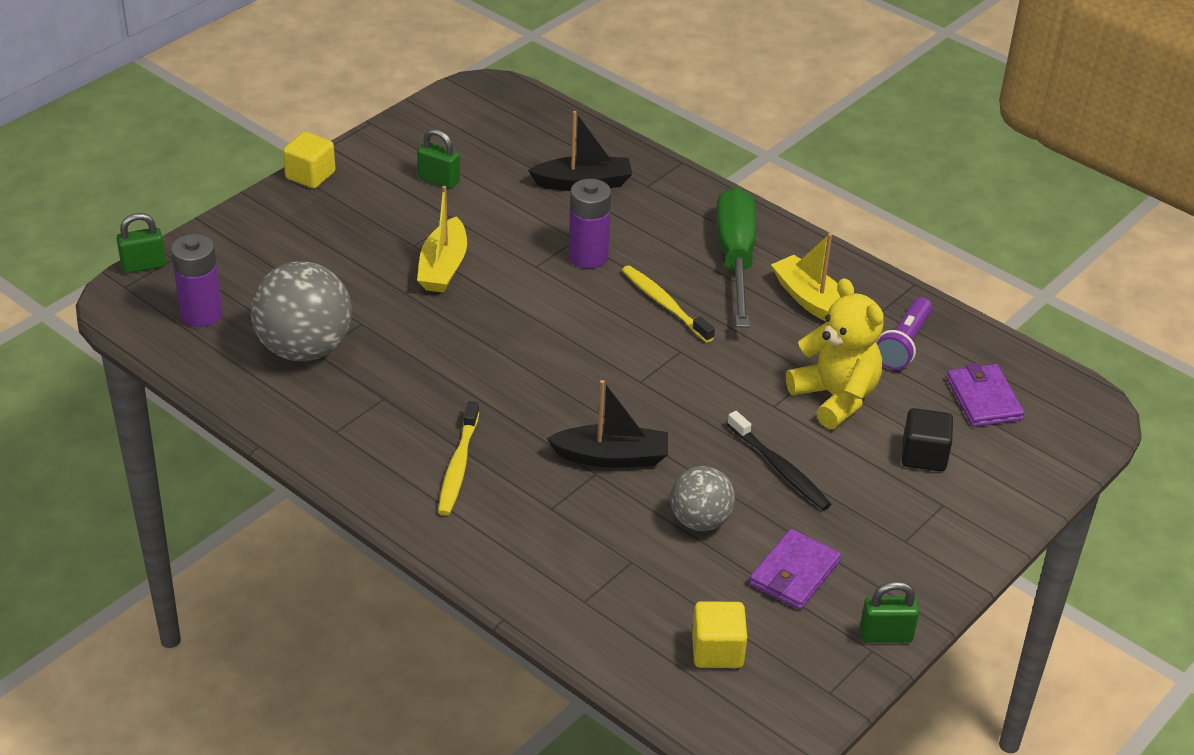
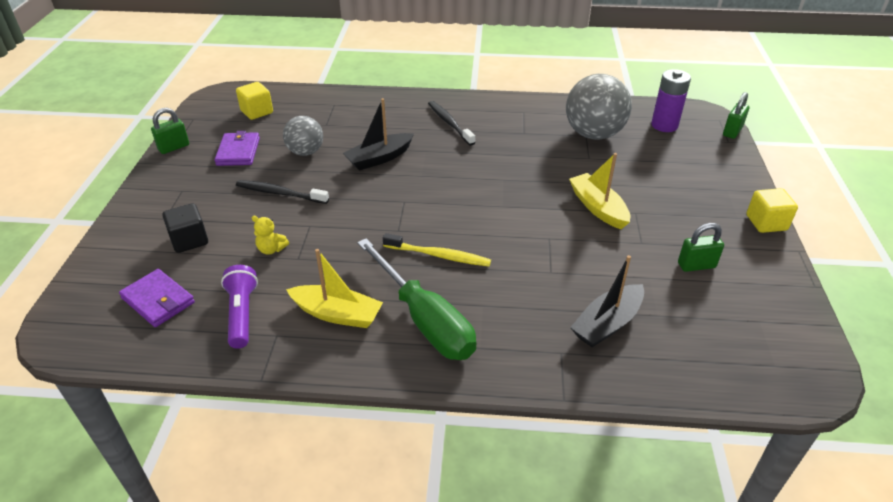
camera: 145 degrees right, 0 degrees up
(458, 466) = (449, 123): yellow toothbrush -> black toothbrush
(588, 256) = (526, 263): purple battery -> none
(835, 397) = (271, 249): yellow teddy bear -> yellow teddy bear, size x0.44

